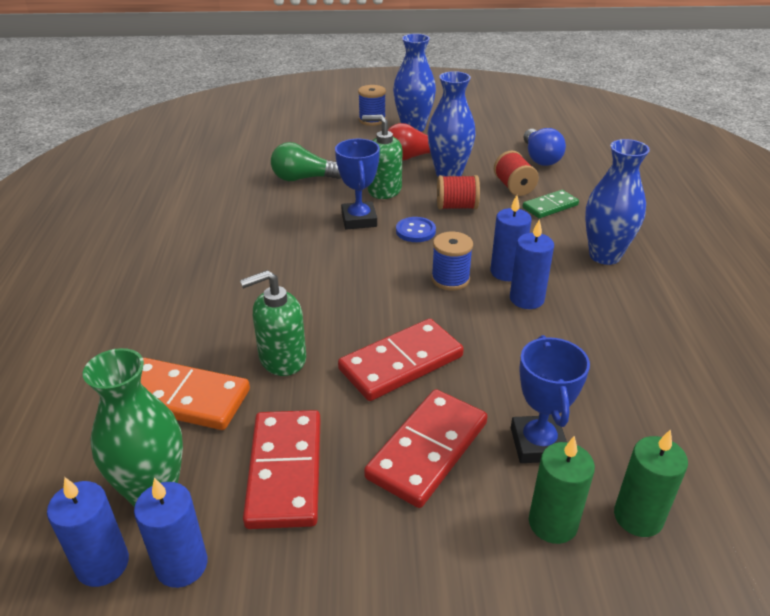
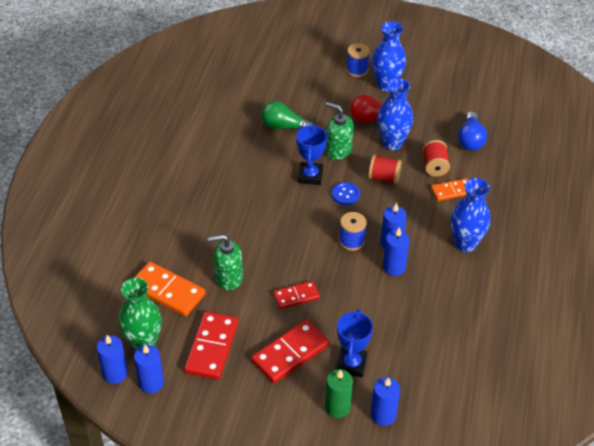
camera: 15 degrees right, 10 degrees up
(401, 363) = (296, 296): red domino -> red domino, size x0.61
(550, 206) = (452, 191): green domino -> orange domino
(638, 517) = (383, 415): green candle -> blue candle

